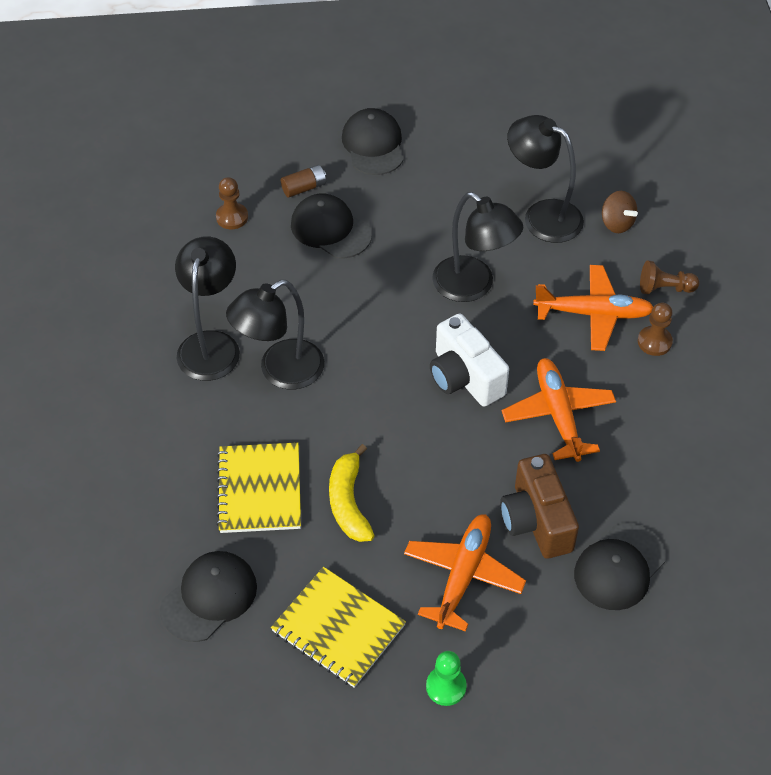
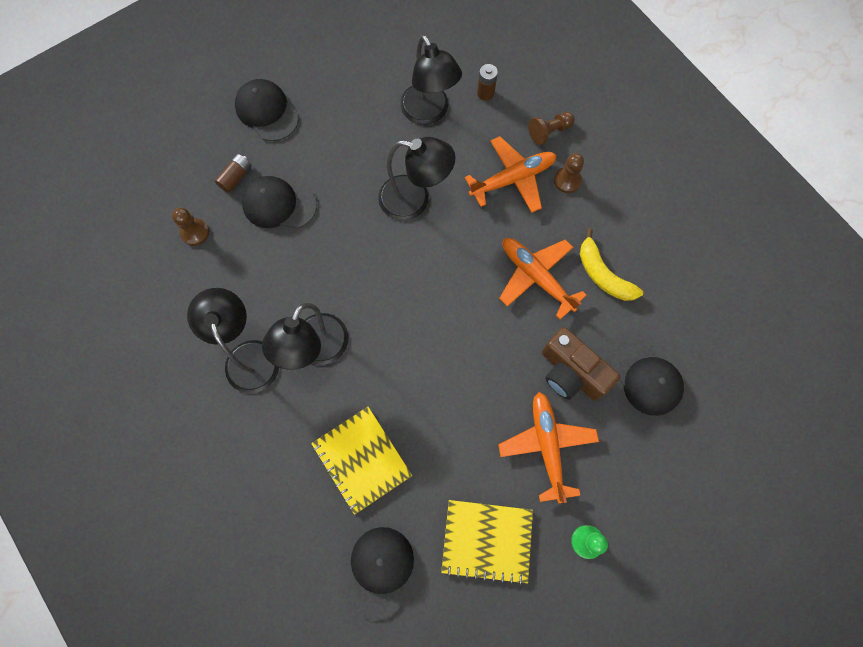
camera: 30 degrees left, 20 degrees up
(349, 502) = (433, 433): yellow banana -> yellow banana (603, 274)
(464, 377) = (453, 281): white camera -> none
(542, 216) = (429, 113): black lamp -> black lamp turned 120 degrees counterclockwise
(616, 223) = (485, 93): brown spinning top -> brown battery
(619, 567) = (646, 377): black cap -> black cap turned 45 degrees counterclockwise

